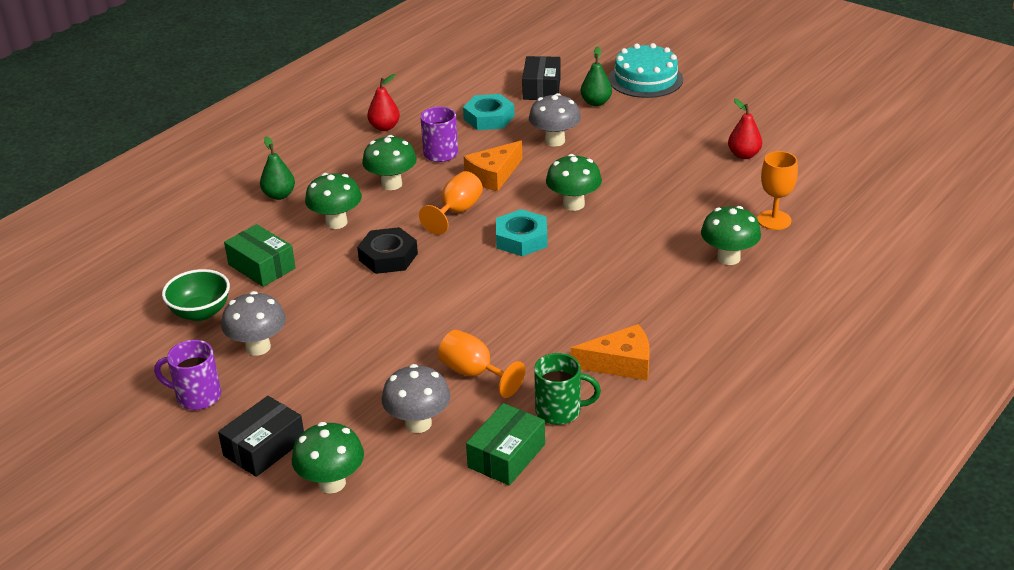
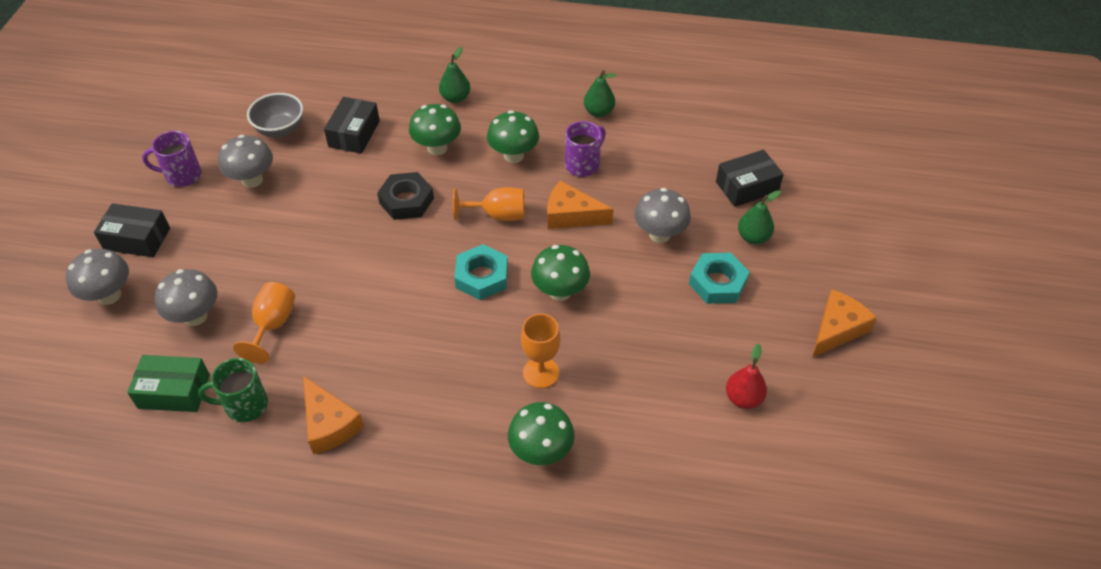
camera: 60 degrees right, 15 degrees up
(197, 396) = (182, 175): purple mug -> purple mug turned 75 degrees counterclockwise
(200, 312) = (280, 129): green bowl -> grey bowl
(261, 266) = (354, 134): green box -> black box
(332, 483) = (109, 295): green mushroom -> grey mushroom
(384, 127) = (598, 112): red pear -> green pear
(489, 118) = (665, 172): turquoise nut -> turquoise nut (717, 283)
(560, 411) = (245, 405): green mug -> green mug turned 105 degrees clockwise
(645, 79) = (831, 259): turquoise cake -> none
(711, 99) = (837, 329): none -> orange cheese
(774, 220) = (634, 469): orange goblet -> orange goblet (541, 372)

